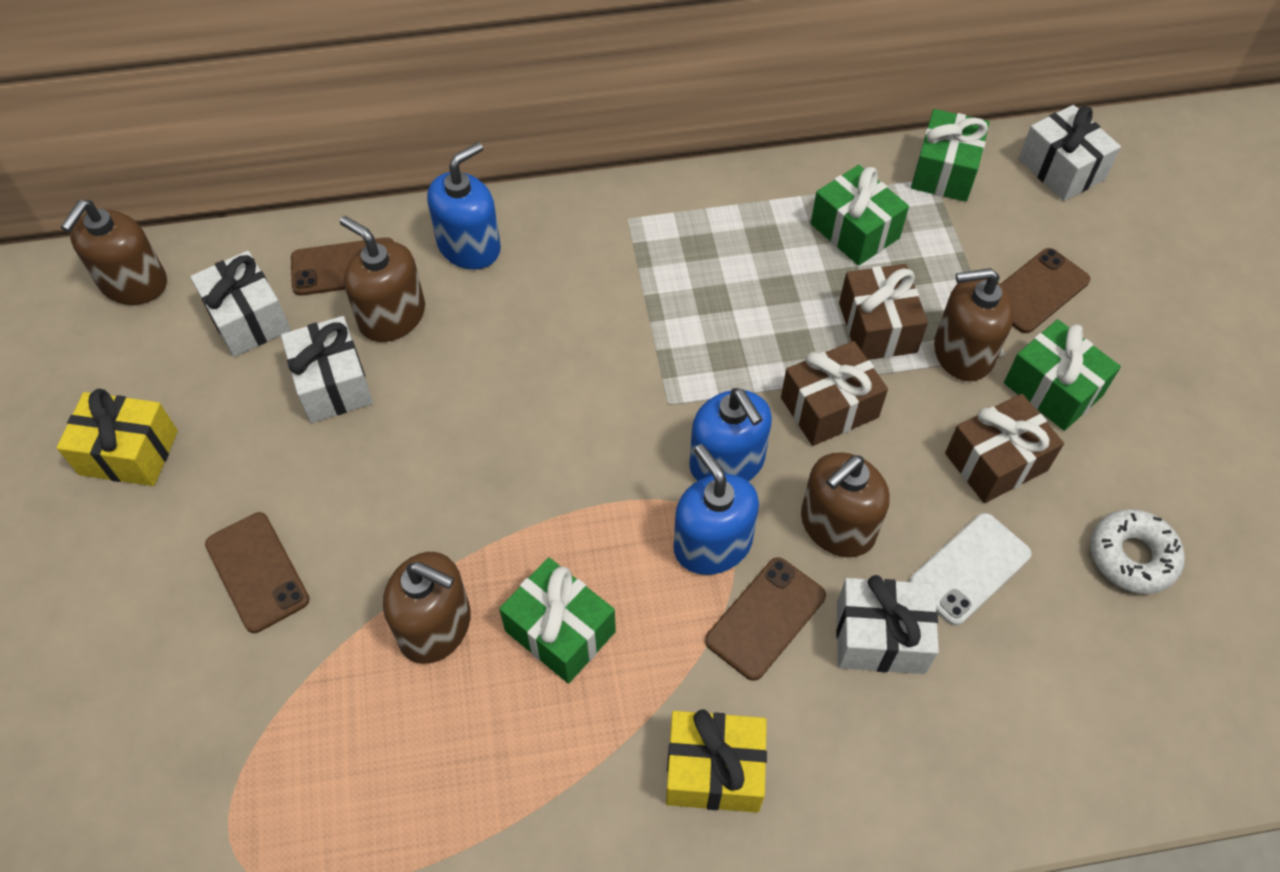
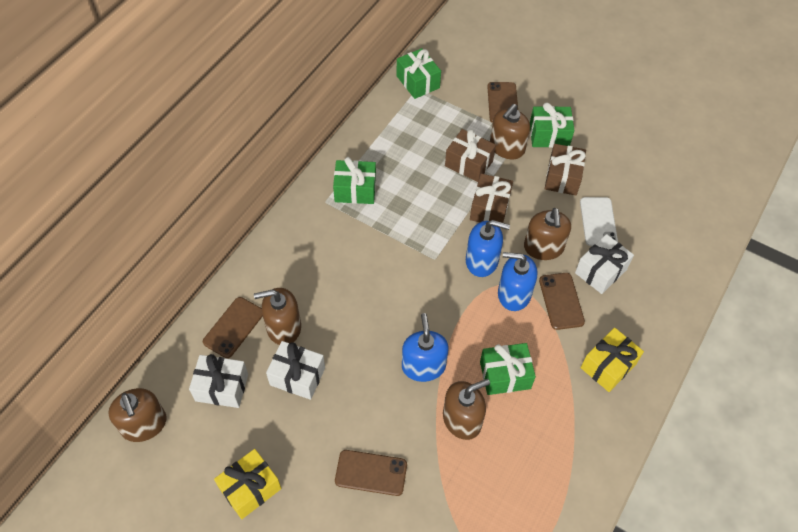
camera: 50 degrees left, 0 degrees up
(469, 246) = (276, 270): blue soap dispenser -> blue soap dispenser (423, 366)
(855, 231) = (415, 133): green gift -> green gift (355, 190)
(1061, 169) = (456, 48): white gift -> none
(1132, 556) = (636, 171): white donut -> none

